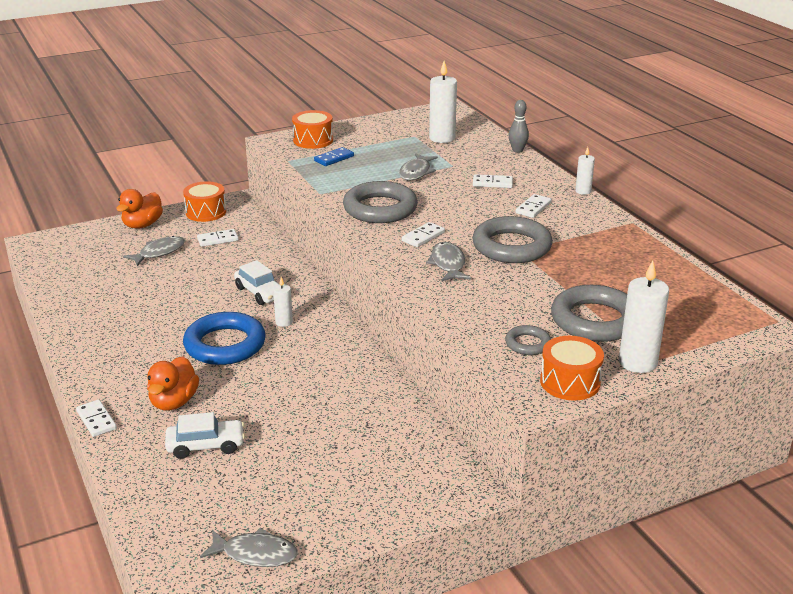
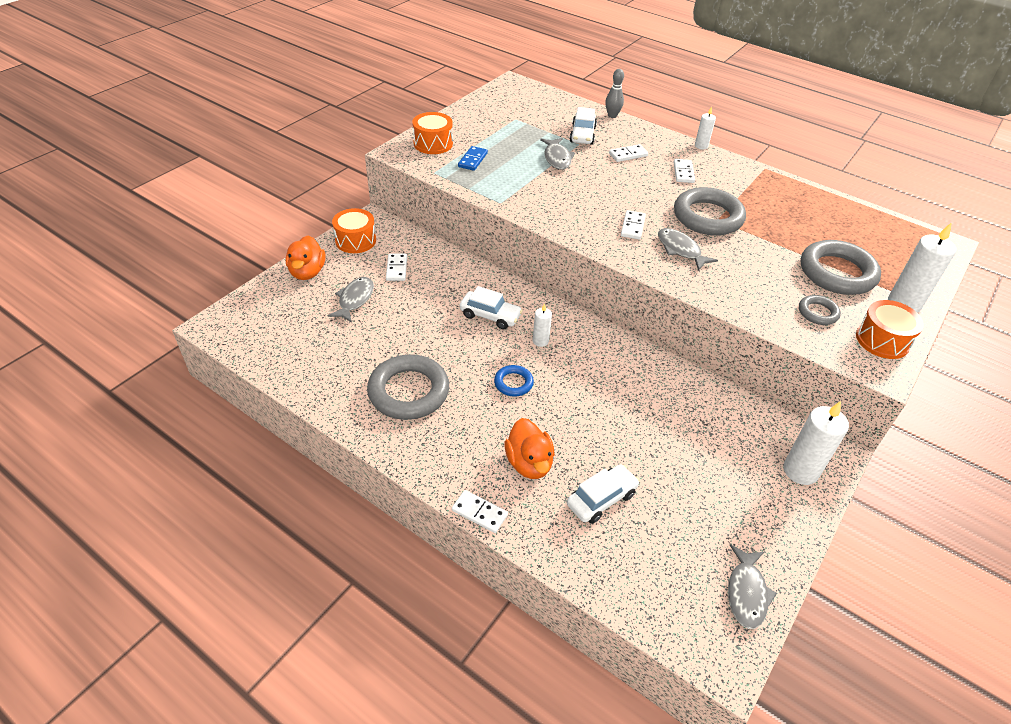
camera: 30 degrees left, 15 degrees up
(218, 239) = (396, 268): white domino -> white domino turned 45 degrees counterclockwise
(225, 344) = (513, 383): blue ring -> blue ring, size x0.50
(255, 554) = (746, 593): grey fish -> grey fish turned 120 degrees clockwise
(380, 208) = (568, 206): grey ring -> grey ring (409, 391)
(442, 138) = (540, 116): white candle -> white candle (800, 471)
(466, 160) = (582, 135): none -> white car

